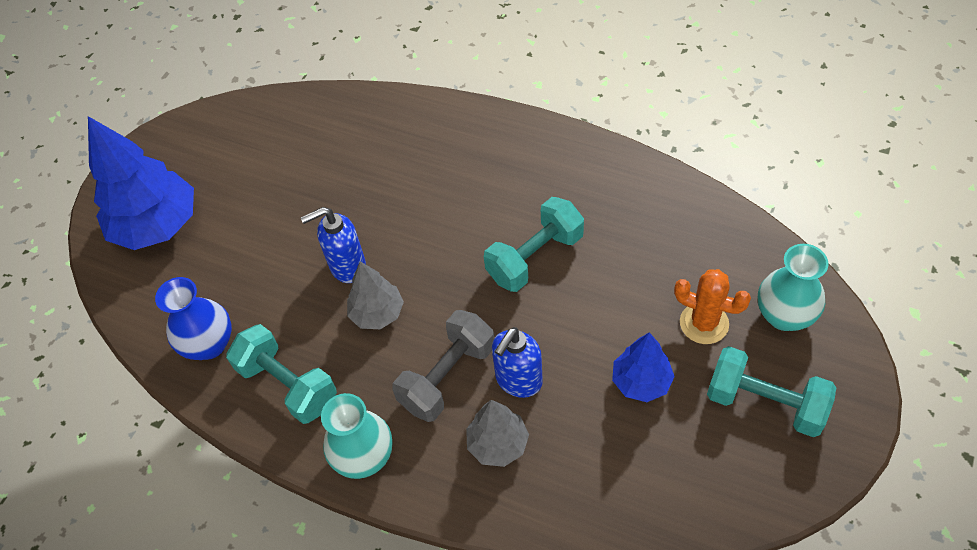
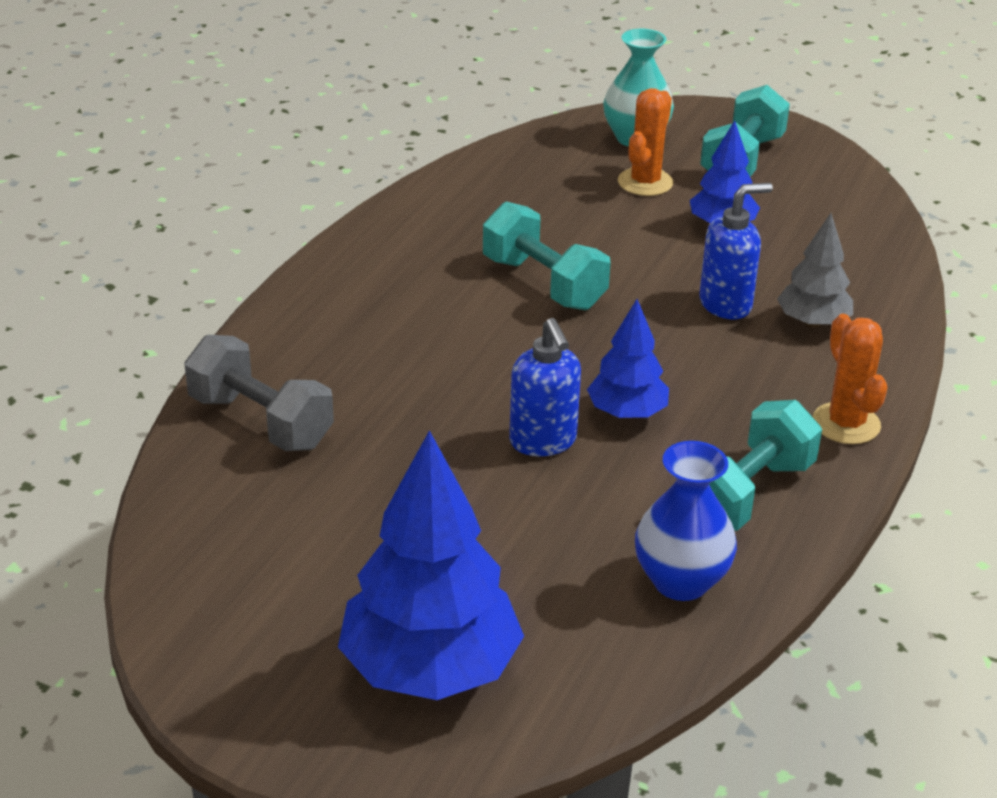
camera: 95 degrees left, 20 degrees down
(364, 457) = (846, 424): turquoise vase -> orange cactus
(377, 313) = (627, 413): grey tree -> blue tree
(448, 377) = (724, 356): grey dumbbell -> grey dumbbell (261, 422)
(518, 380) = (726, 304): blue soap dispenser -> blue soap dispenser turned 60 degrees counterclockwise

